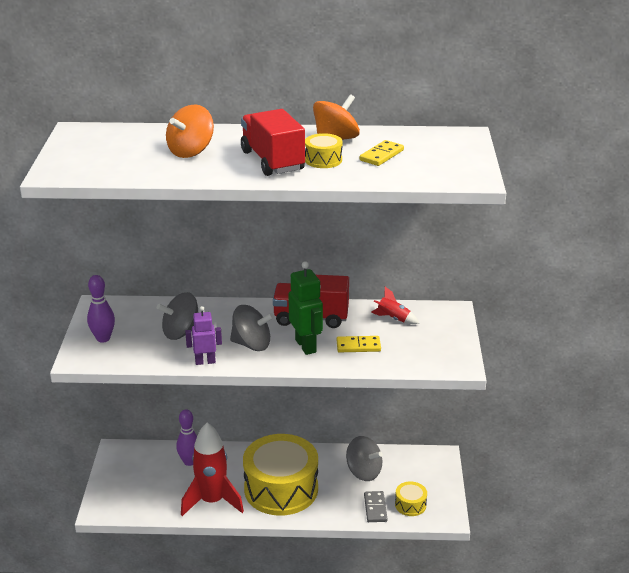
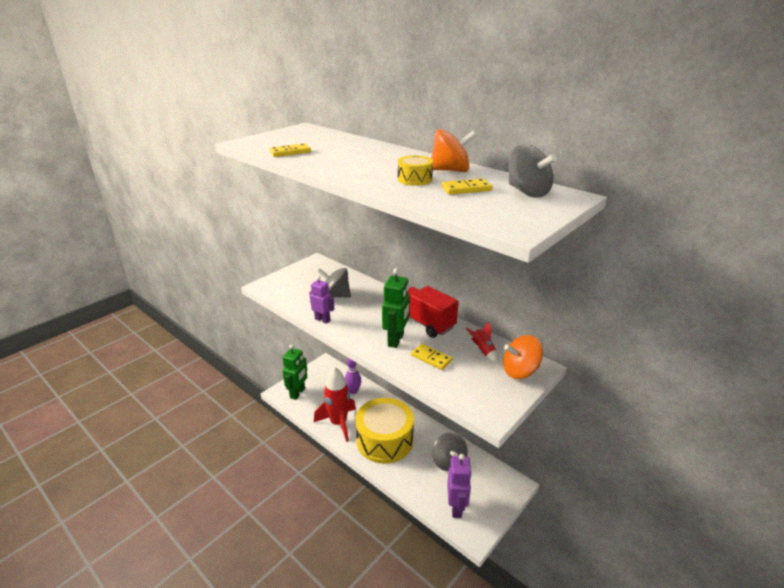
camera: 40 degrees right, 0 degrees up
(103, 338) = (291, 280): purple bowling pin -> none
(124, 498) = (298, 393): none -> green robot
(140, 169) = (290, 152): none -> yellow domino
(191, 151) = (339, 152): orange spinning top -> orange spinning top (520, 371)
(252, 344) = (364, 322): grey spinning top -> grey spinning top (527, 192)
(272, 161) = (378, 170): red truck -> none
(375, 508) = (429, 493): grey domino -> none
(410, 505) = (456, 507): yellow drum -> purple robot

